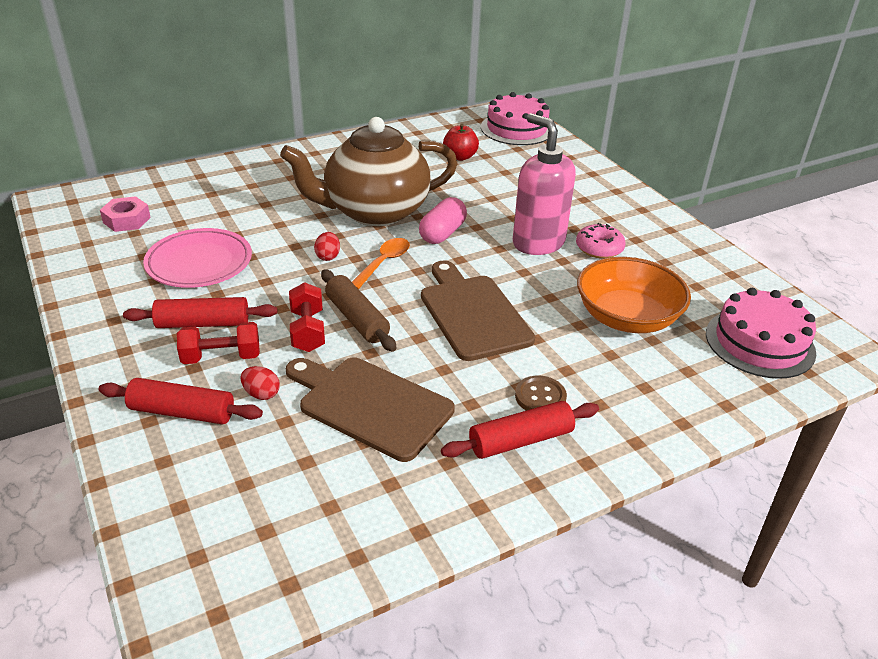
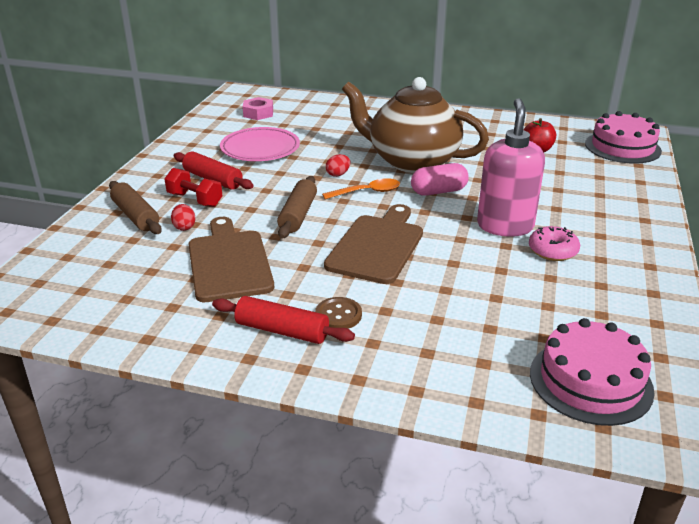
camera: 45 degrees right, 5 degrees down
(182, 412) = (136, 216): red rolling pin -> brown rolling pin
(307, 331) = (259, 208): red dumbbell -> none
(627, 318) = (493, 304): orange bowl -> none

